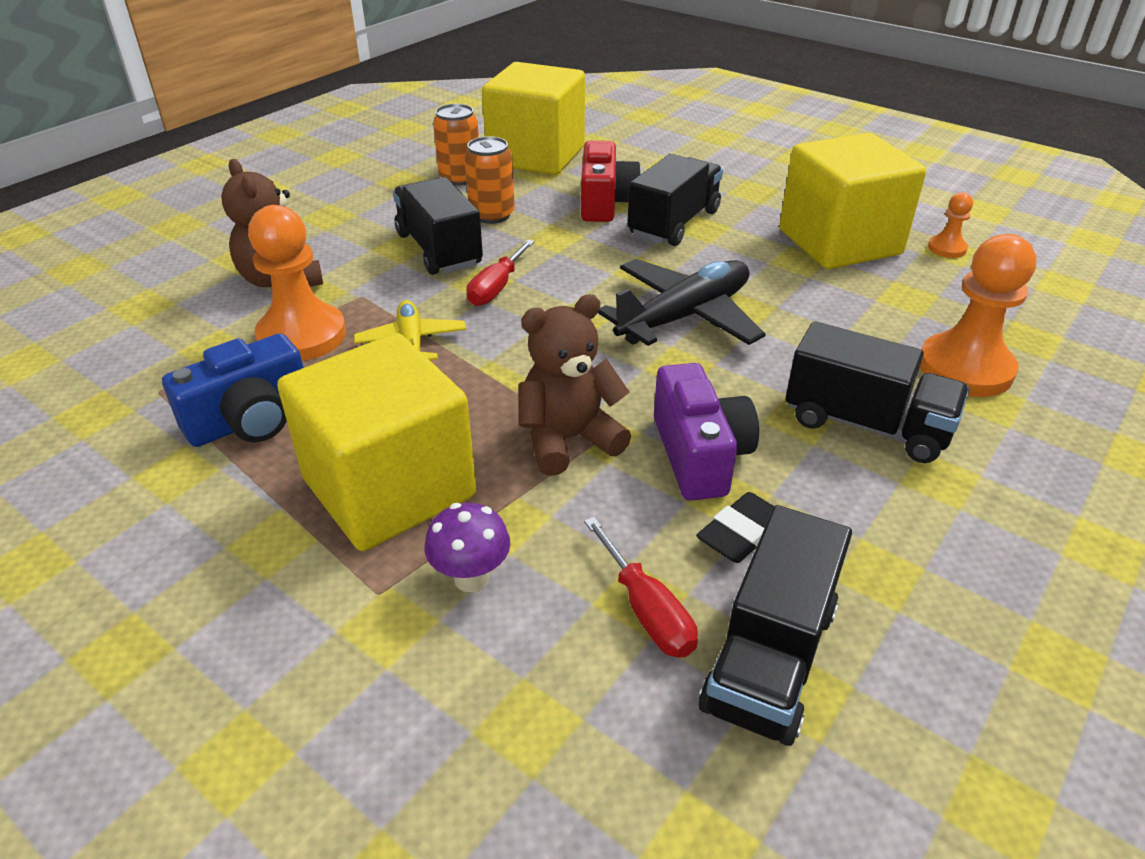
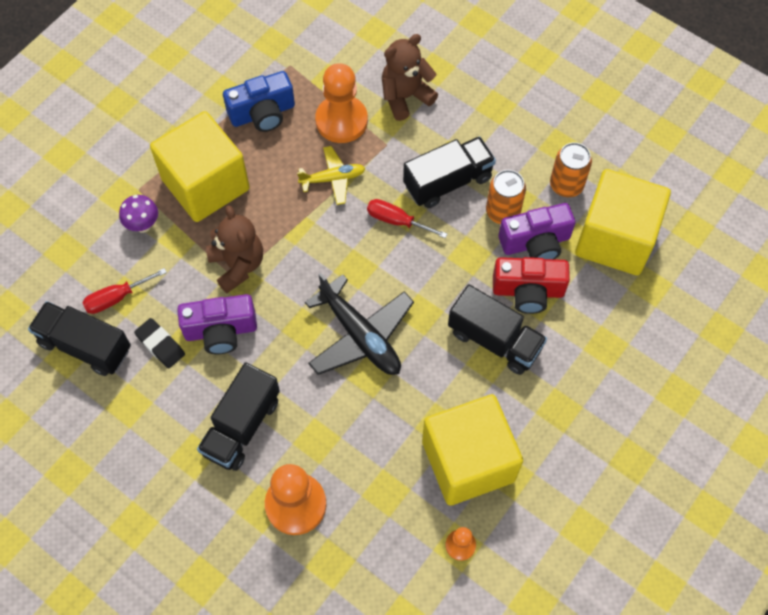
camera: 90 degrees right, 25 degrees up
(251, 420) = (262, 113): blue camera -> blue camera turned 75 degrees counterclockwise
(538, 197) = (535, 242): none -> purple camera

